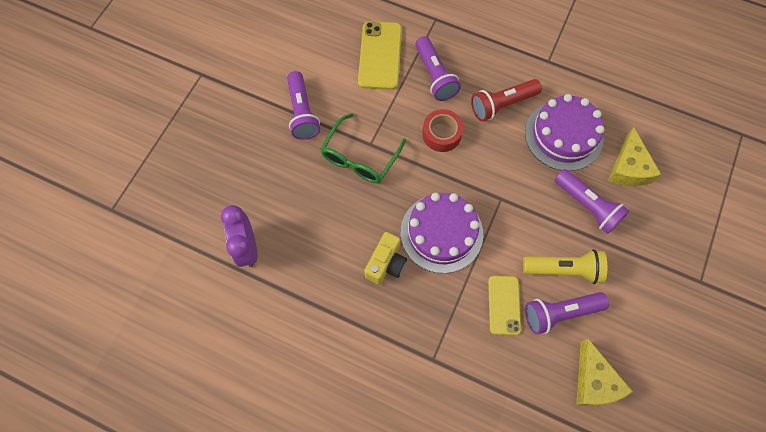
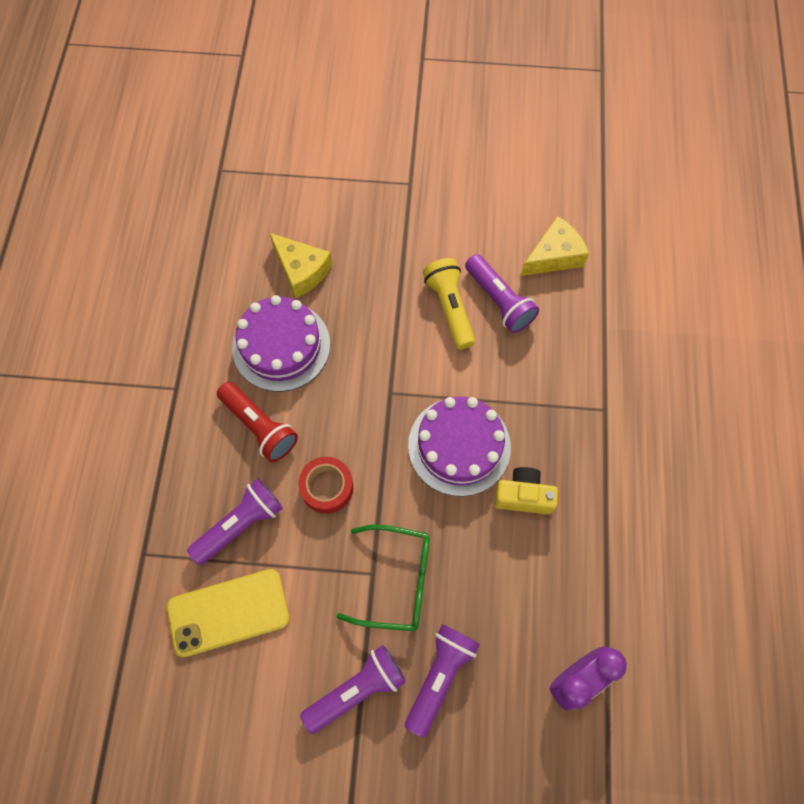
camera: 110 degrees left, 0 degrees up
(504, 305) = (514, 356): yellow phone -> none
(587, 206) = (365, 301): purple flashlight -> purple flashlight (440, 675)
(628, 168) = (301, 270): yellow cheese -> yellow cheese turned 60 degrees clockwise

